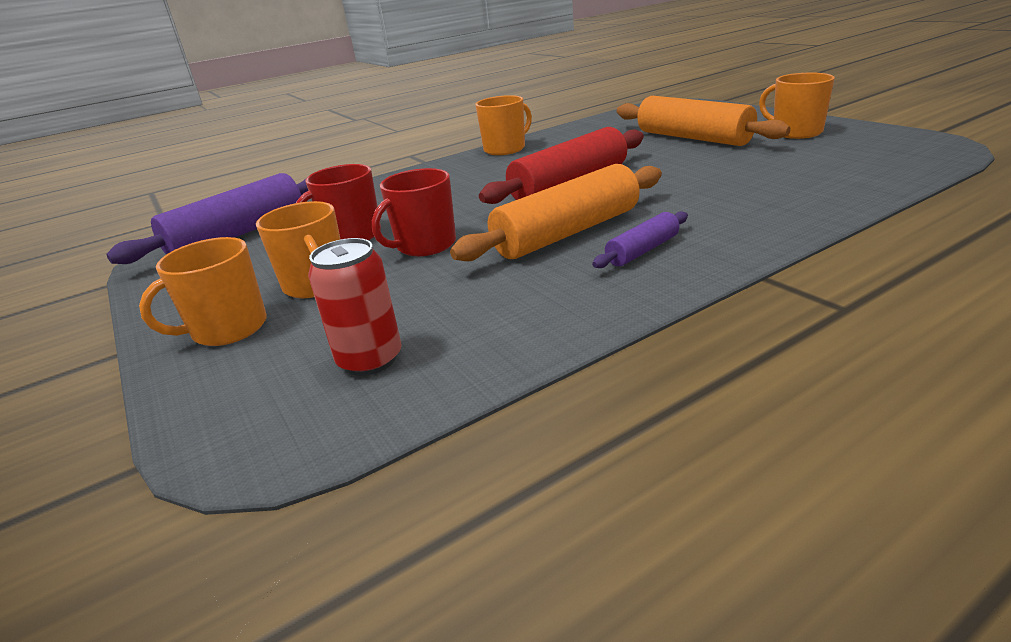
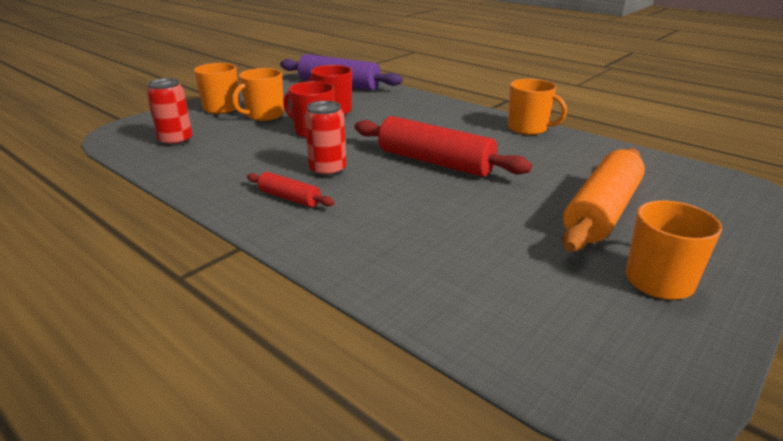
camera: 70 degrees right, 0 degrees up
(567, 233) = (327, 170): orange rolling pin -> red can
(642, 251) = (289, 198): purple rolling pin -> red rolling pin

